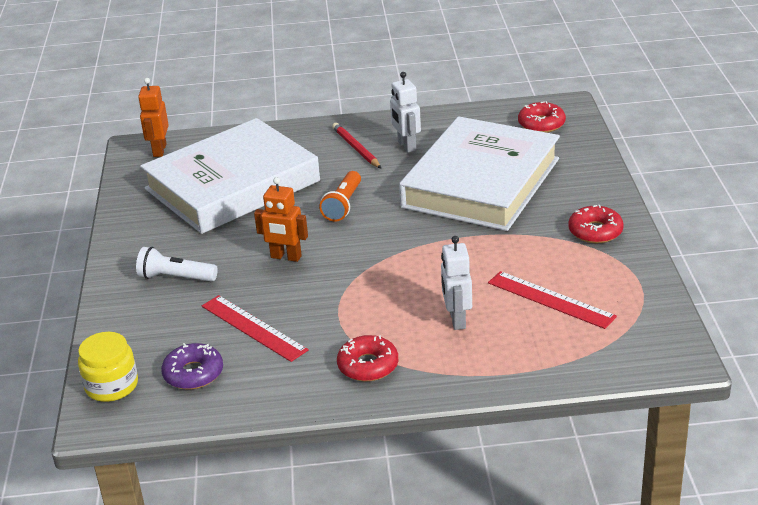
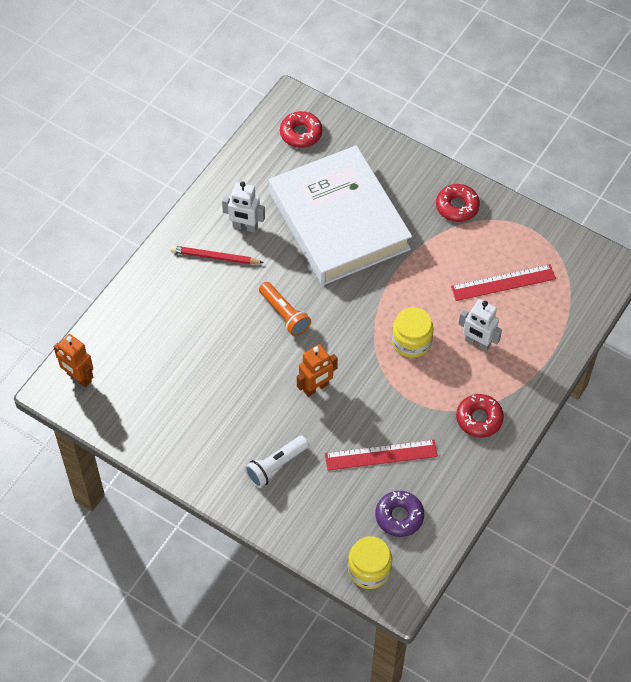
camera: 55 degrees left, 25 degrees up
(232, 185) = (185, 362): white book -> none
(405, 281) = (411, 341): none -> yellow jar

